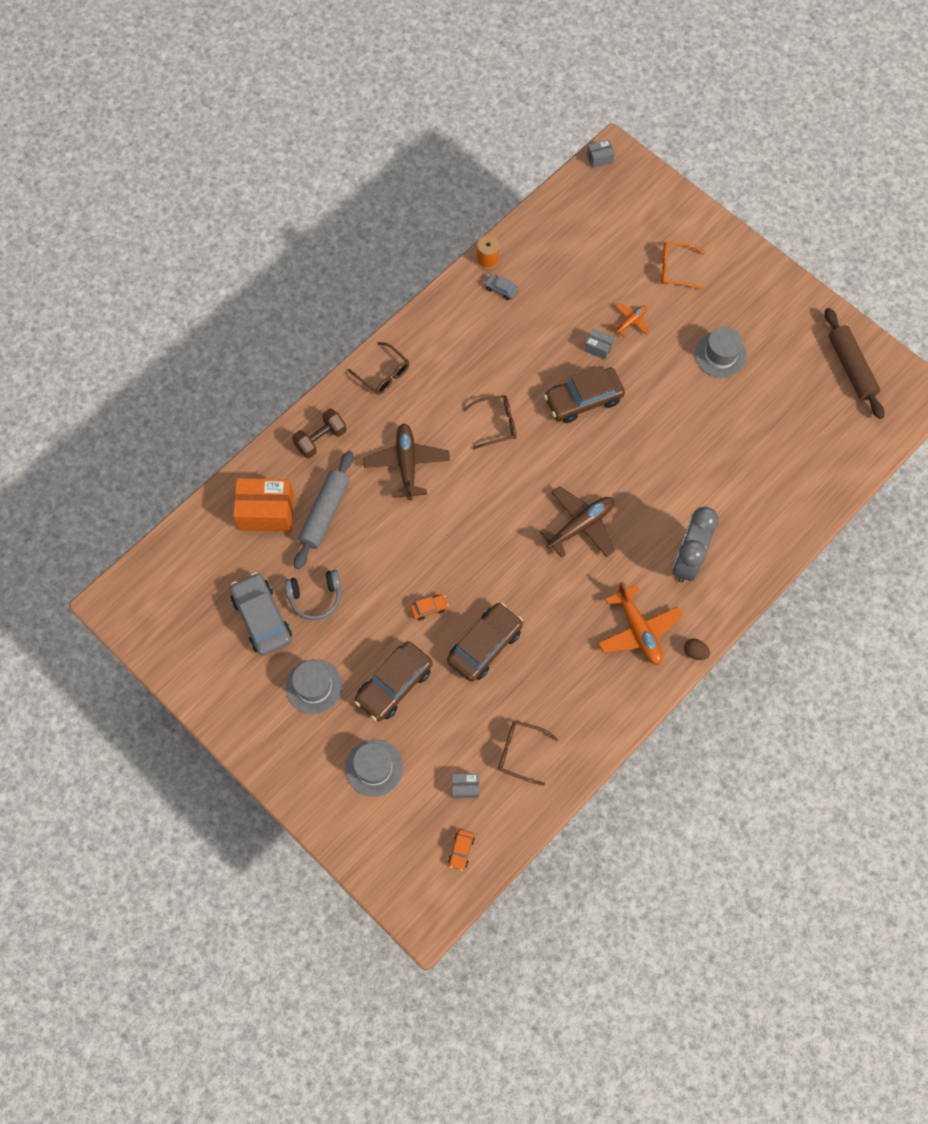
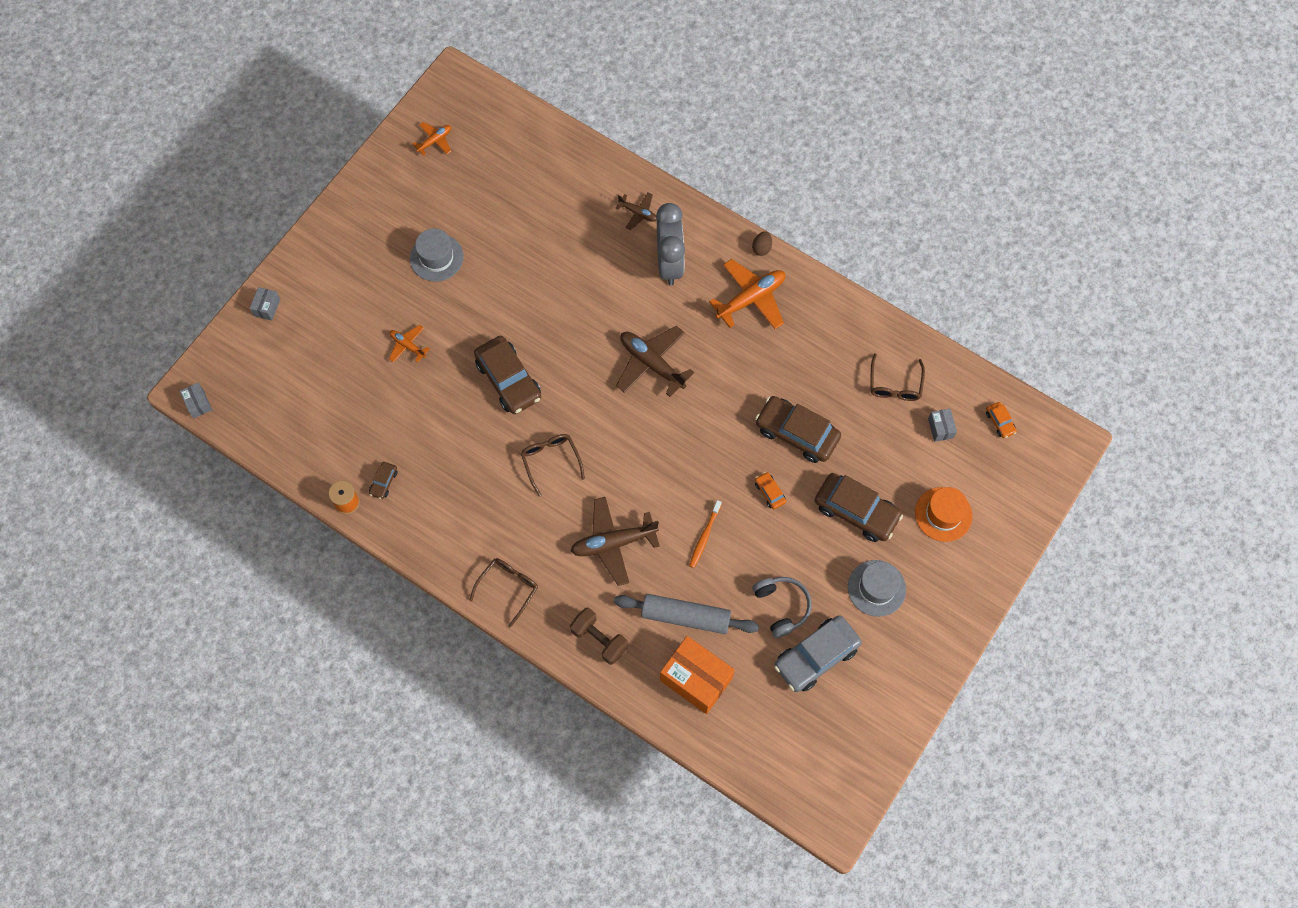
camera: 100 degrees left, 0 degrees up
(266, 512) = (696, 679): orange box -> orange box turned 45 degrees counterclockwise
(374, 768) = (943, 514): grey hat -> orange hat
(396, 542) = (704, 537): none -> orange toothbrush
(461, 850) = (1000, 422): orange car -> orange car turned 60 degrees clockwise
(501, 289) = (383, 482): grey car -> brown car
(598, 348) = (444, 374): grey box -> grey box (267, 307)
(675, 269) = (337, 310): orange glasses -> none
(688, 560) = (669, 264): grey clock -> grey clock turned 105 degrees counterclockwise
(749, 540) = (638, 213): none -> brown plane
(851, 367) = (435, 141): brown rolling pin -> orange plane

